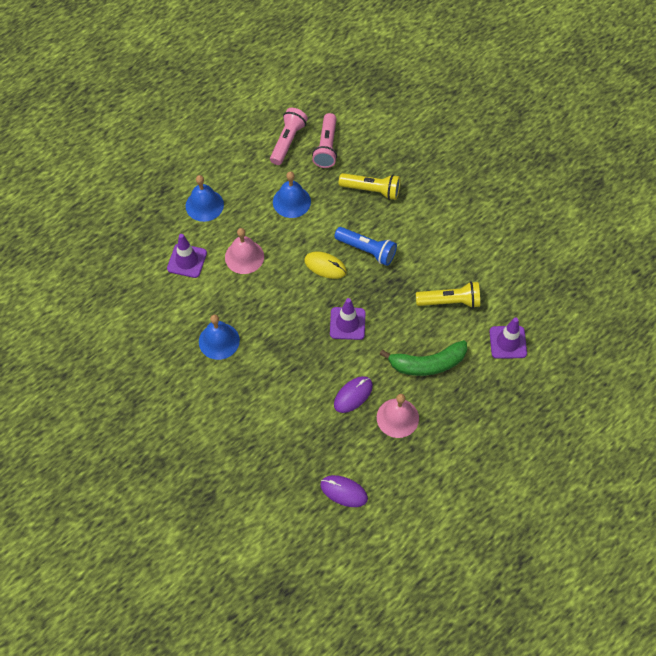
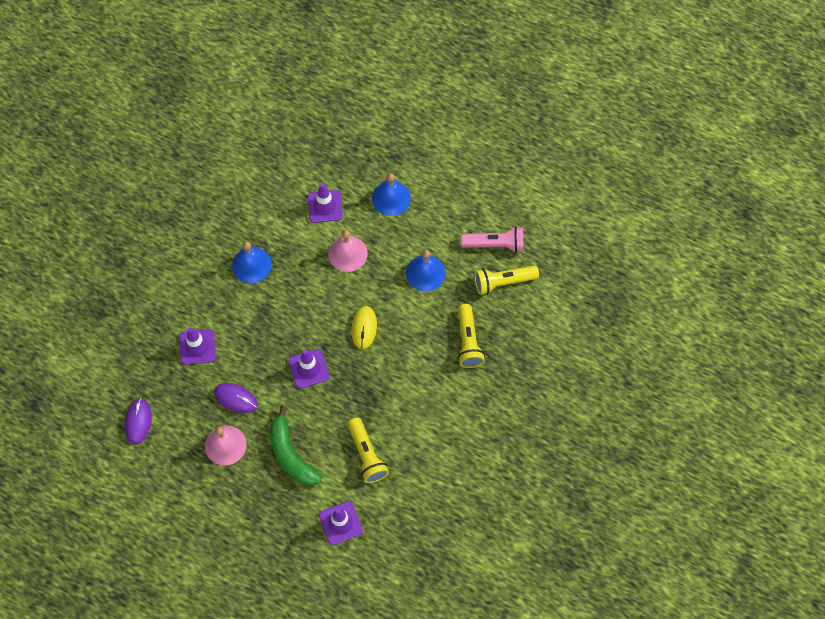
camera: 70 degrees right, 5 degrees up
(285, 414) = (197, 347): none -> purple traffic cone
(326, 147) = (503, 282): pink flashlight -> yellow flashlight
(367, 250) = (396, 359): blue flashlight -> none

